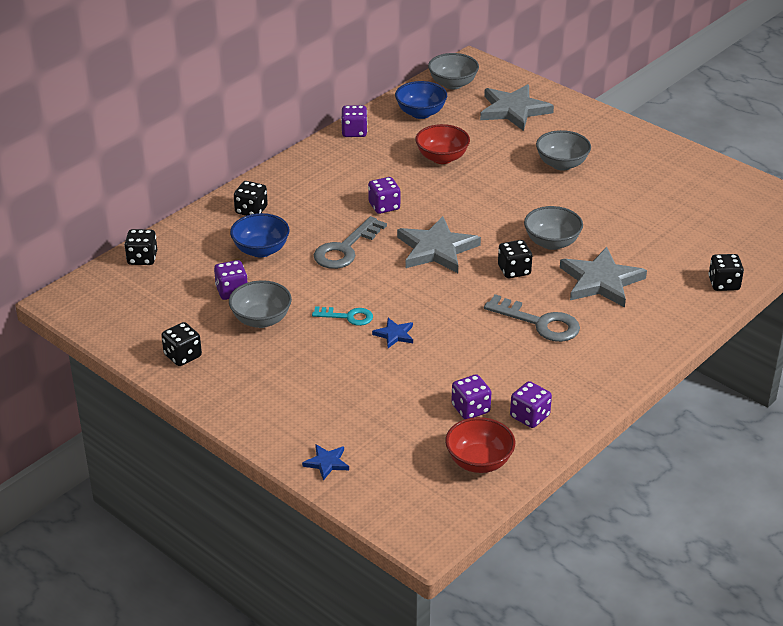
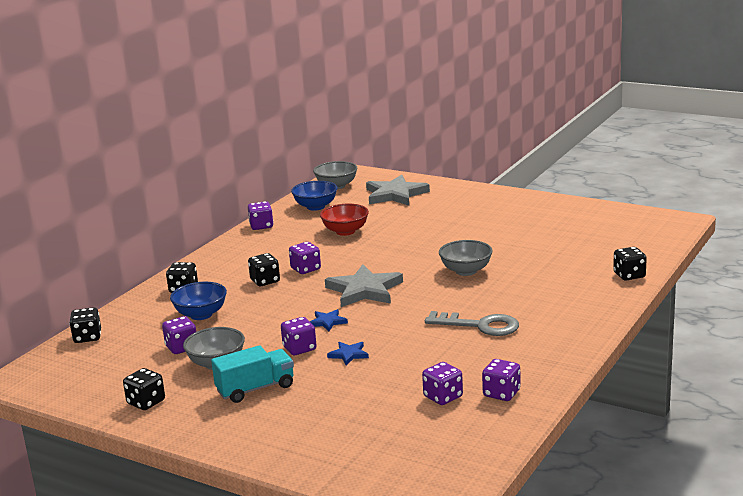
camera: 10 degrees left, 15 degrees down
(291, 360) = (255, 389): none -> turquoise truck
(326, 463) = (317, 462): blue star -> blue star (327, 322)
(345, 249) = (280, 302): grey key -> none
(348, 317) = (299, 348): turquoise key -> purple dice
(479, 462) = (468, 435): red bowl -> none
(514, 270) = (440, 294): black dice -> black dice (265, 281)
(562, 164) = (451, 221): grey bowl -> none
(601, 281) = (521, 289): grey star -> none

